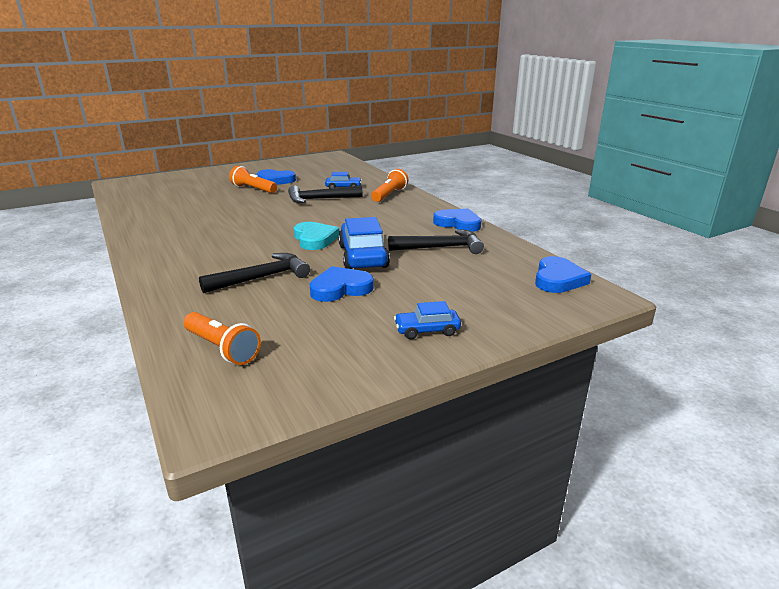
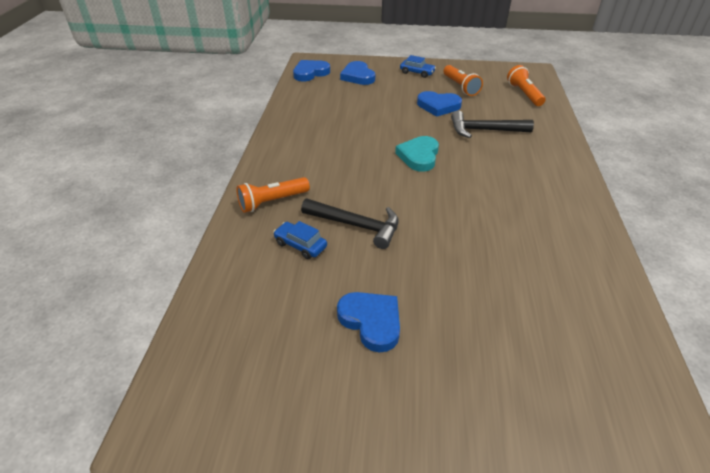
camera: 145 degrees left, 15 degrees up
(253, 189) = (422, 299): orange flashlight -> orange flashlight (460, 87)
(363, 256) = (399, 125): blue car -> none
(441, 247) = (336, 114): black hammer -> none
(458, 223) = (283, 132): blue heart -> blue heart (358, 76)

